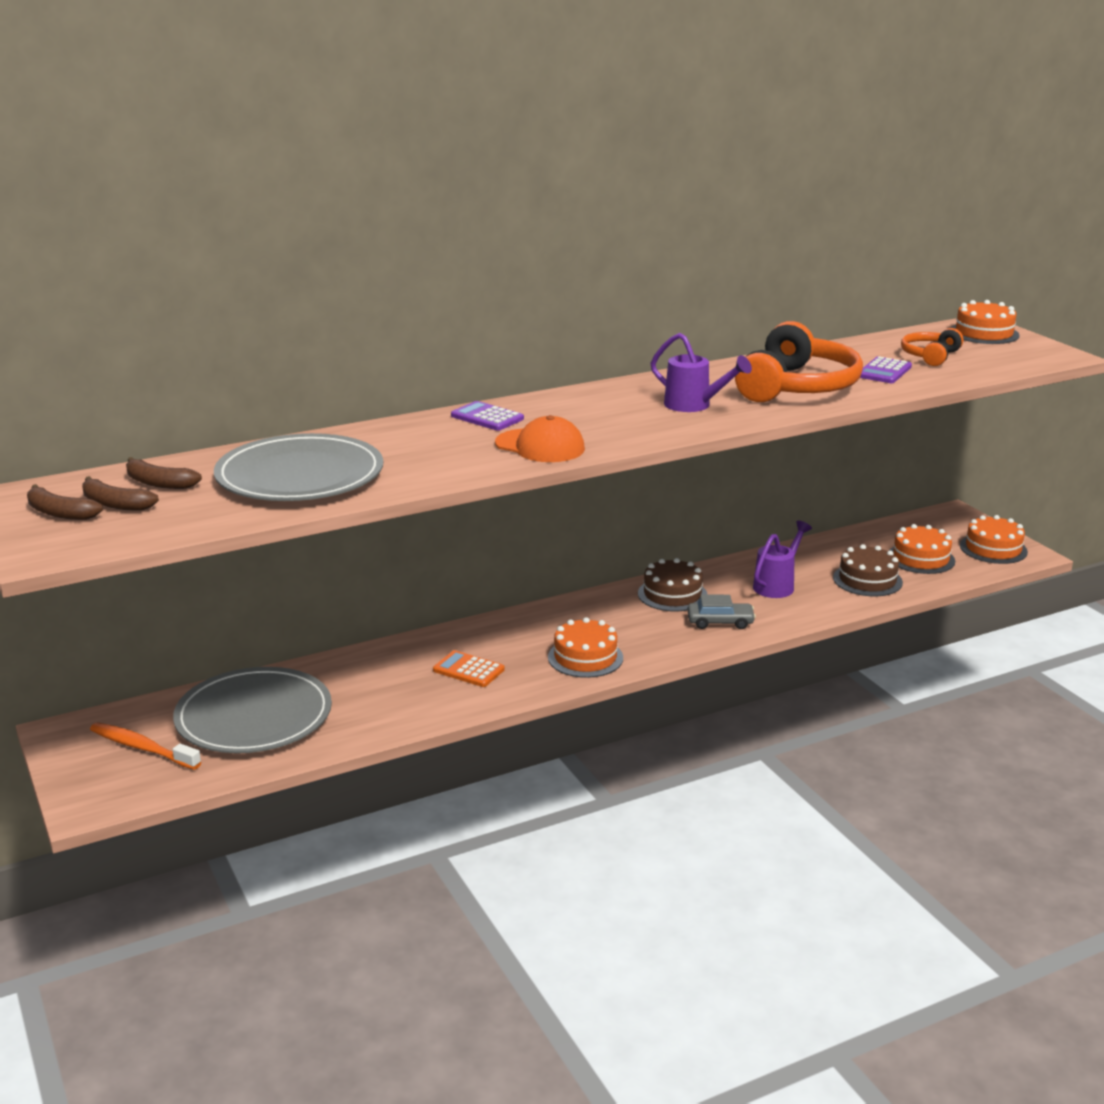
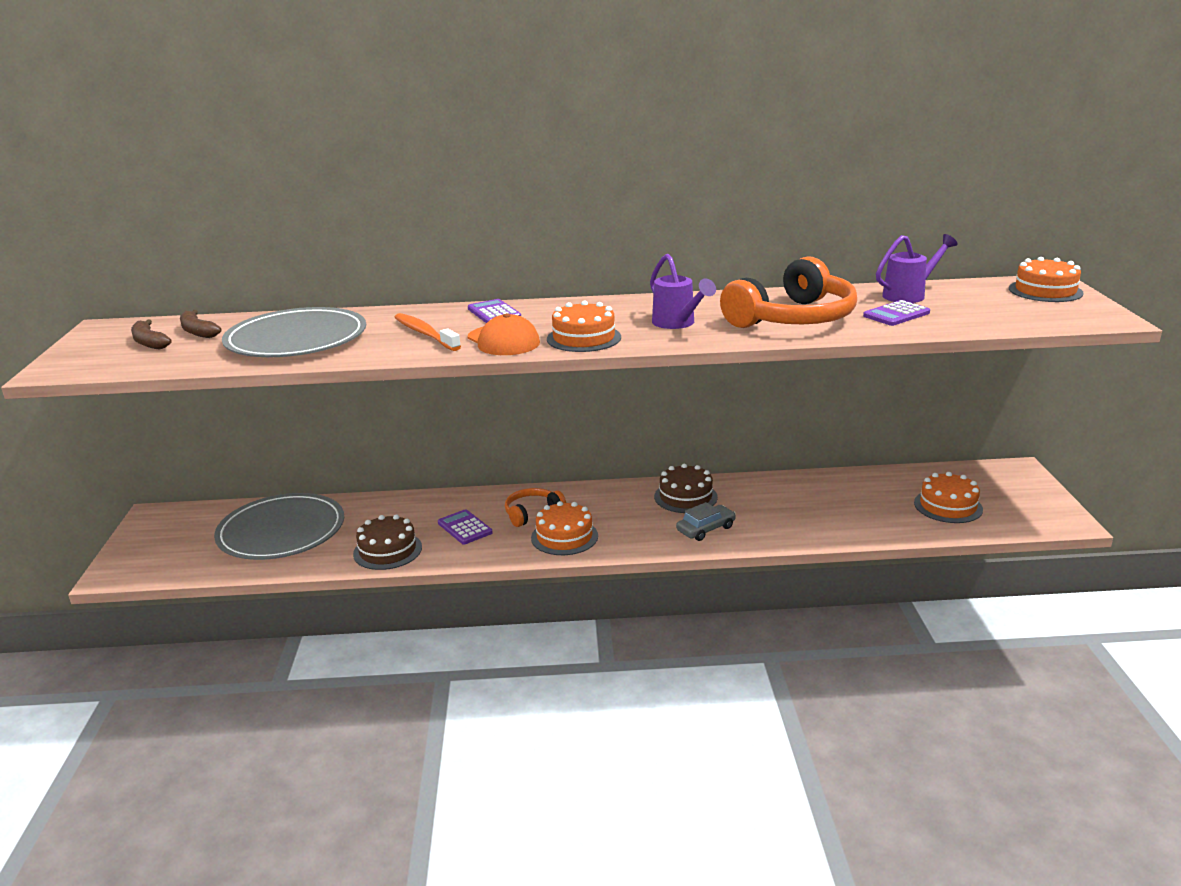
camera: 25 degrees right, 0 degrees up
(59, 513) = (107, 343): brown banana -> none
(142, 748) = (189, 538): orange toothbrush -> orange toothbrush (425, 334)
(468, 670) = (464, 528): orange calculator -> purple calculator
(720, 622) = (706, 529): grey car -> grey car turned 60 degrees counterclockwise
(777, 585) = (786, 506): purple watering can -> purple watering can (909, 295)
(867, 580) = (877, 517): brown cake -> brown cake (387, 550)
(930, 356) = (961, 305): orange headphones -> orange headphones (532, 513)
(993, 549) = (1032, 510): orange cake -> orange cake (584, 338)

